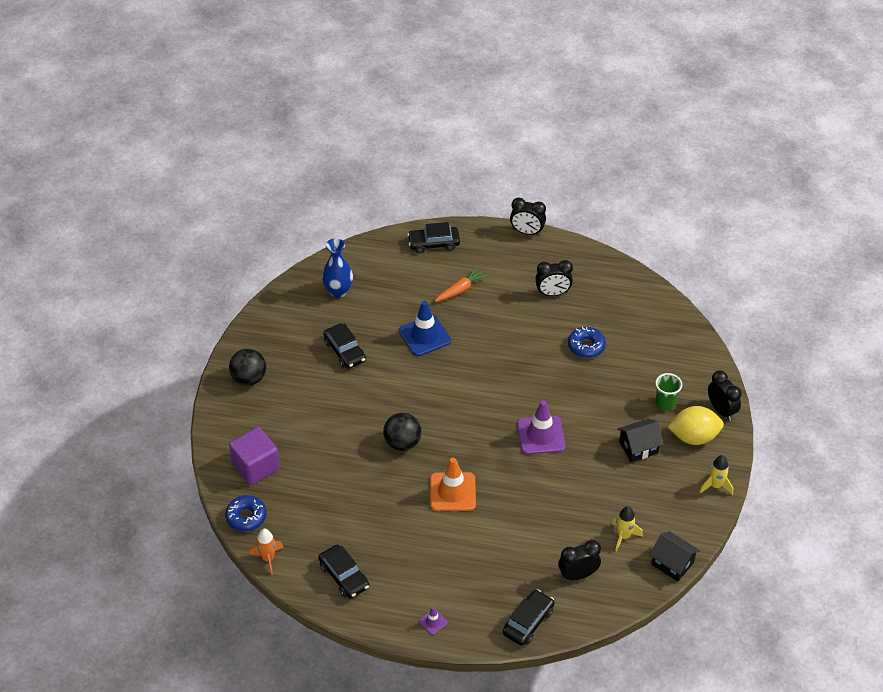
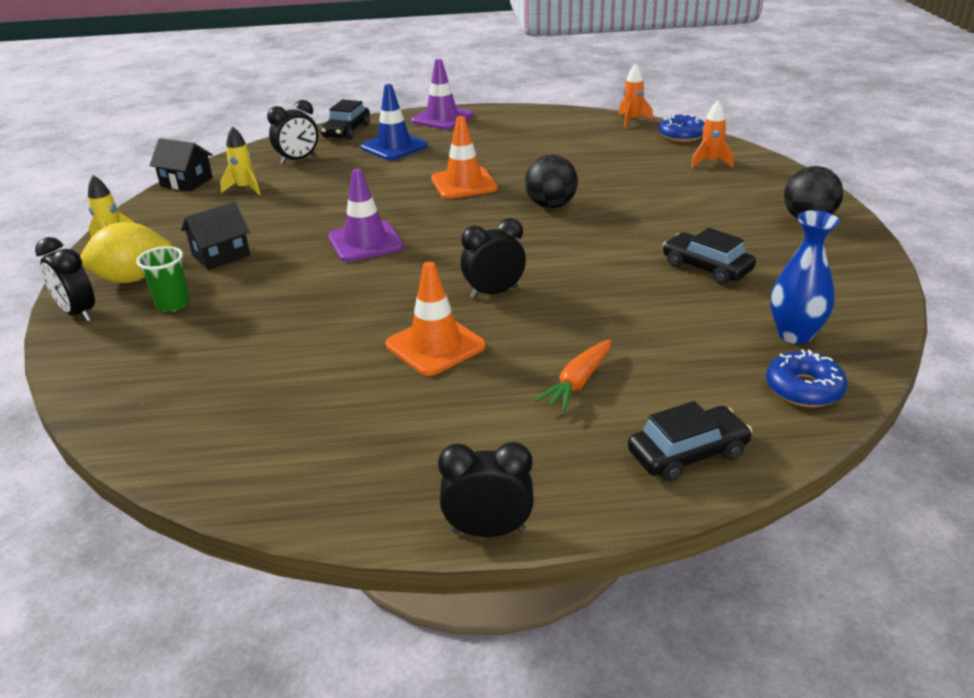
camera: 165 degrees right, 15 degrees down
(256, 466) = (710, 162): purple cube -> orange rocket
(344, 576) = (547, 124): black car -> none
(424, 336) = (597, 307): blue traffic cone -> blue traffic cone (394, 146)
(433, 622) = (442, 118): purple traffic cone -> purple traffic cone, size x2.16
(520, 331) = (435, 346): none -> orange traffic cone
(552, 293) = (391, 415): black clock -> black clock (494, 292)
(586, 346) = (310, 348): blue donut -> blue donut (804, 389)

